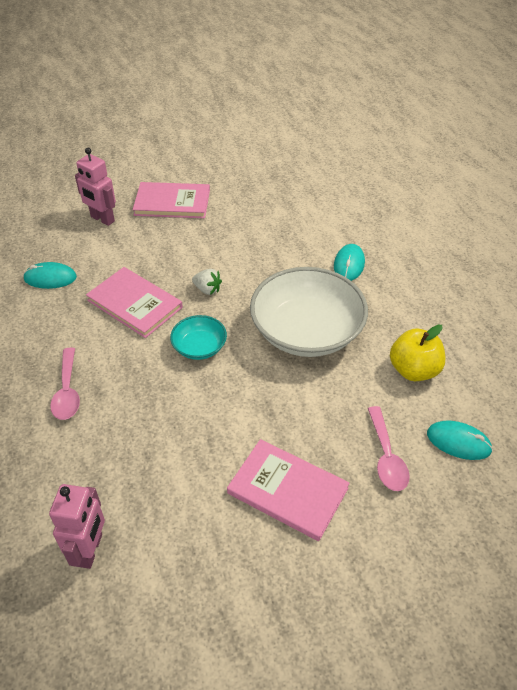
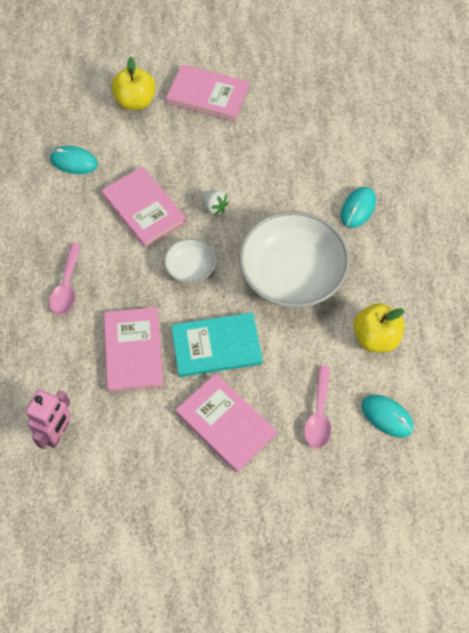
camera: 15 degrees right, 15 degrees up
(102, 219) = (135, 101): pink robot -> yellow apple
(159, 439) = (133, 350): none -> pink book
(199, 347) = (190, 268): turquoise bowl -> white bowl
(251, 414) = (216, 346): none -> turquoise book

